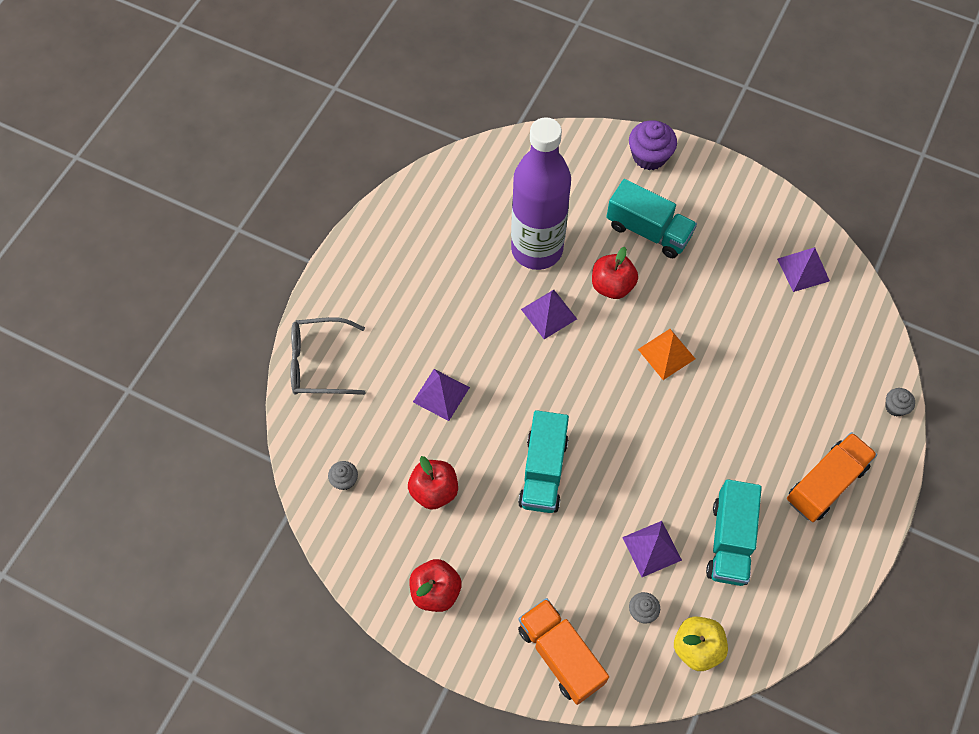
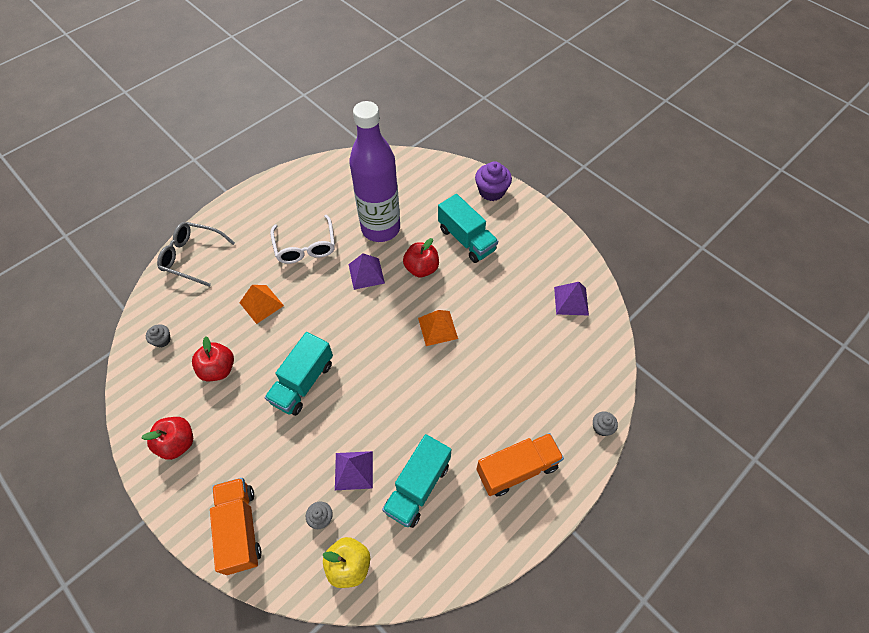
camera: 20 degrees right, 5 degrees down
(441, 394) = (261, 304): purple pyramid -> orange pyramid
(455, 303) = (305, 247): none -> white glasses

